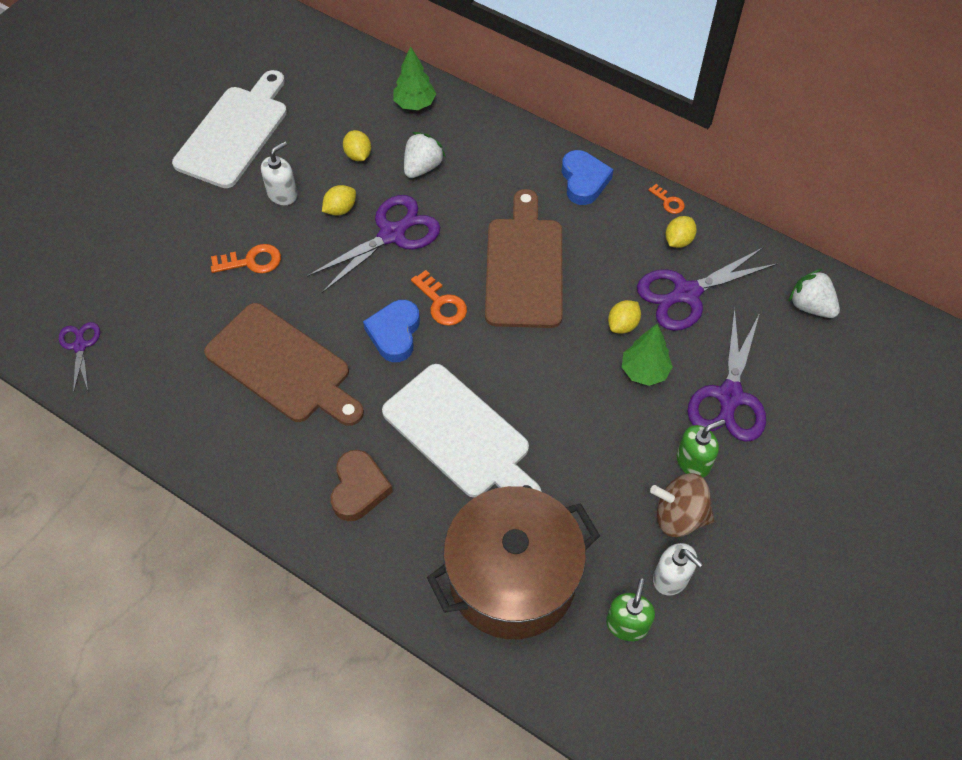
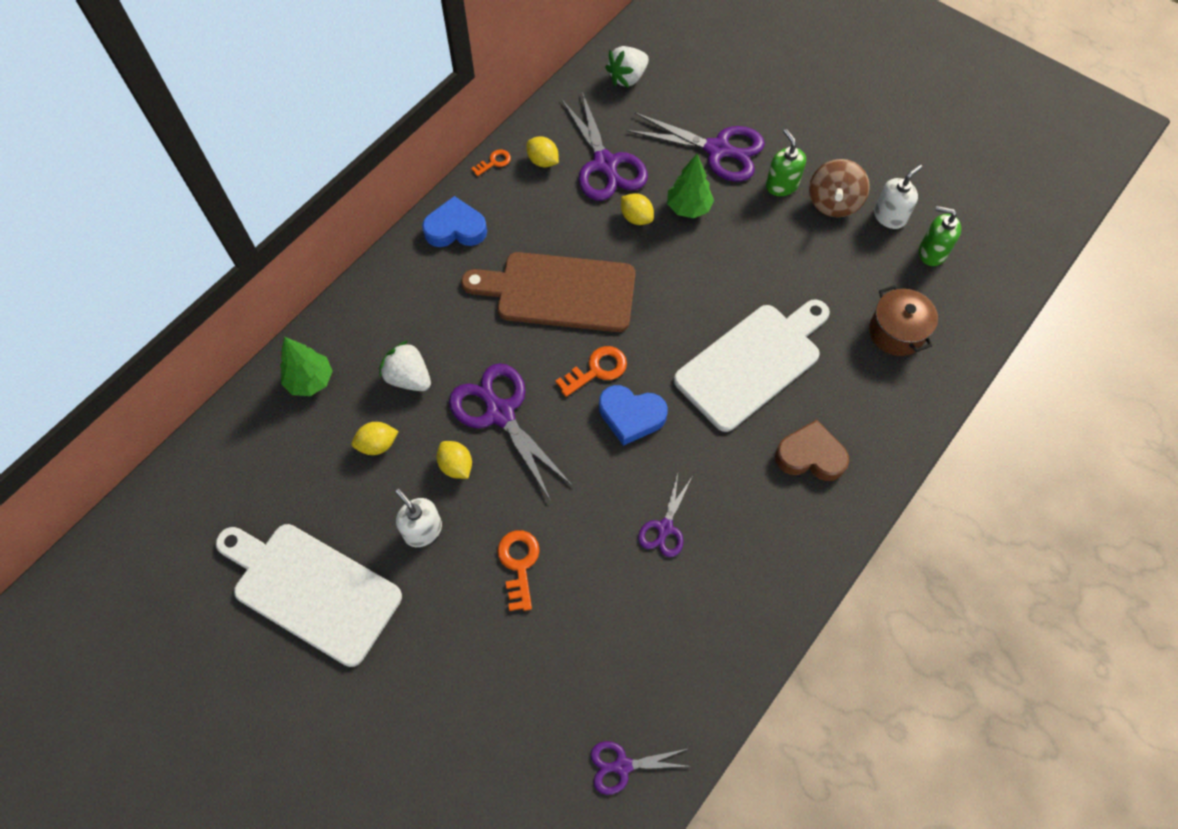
camera: 85 degrees left, 5 degrees up
(283, 366) = (665, 528): brown cutting board -> purple scissors
(512, 578) = (896, 332): brown pot -> brown pot, size x0.50

